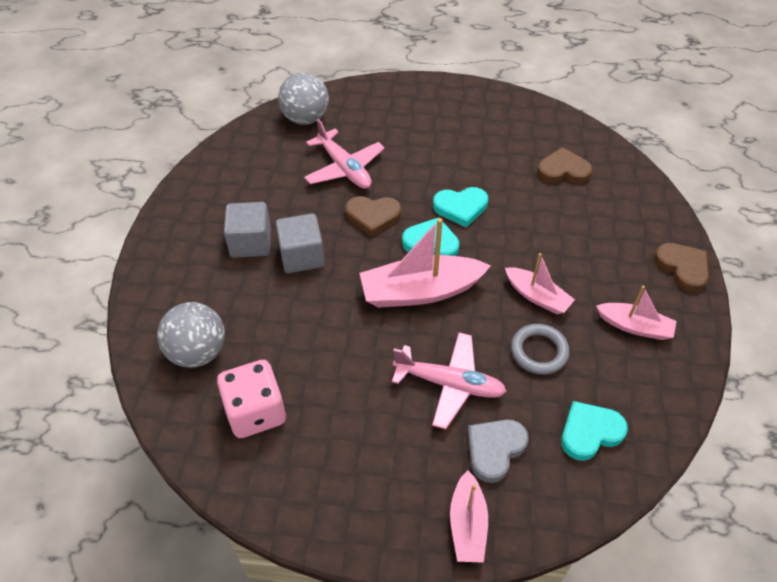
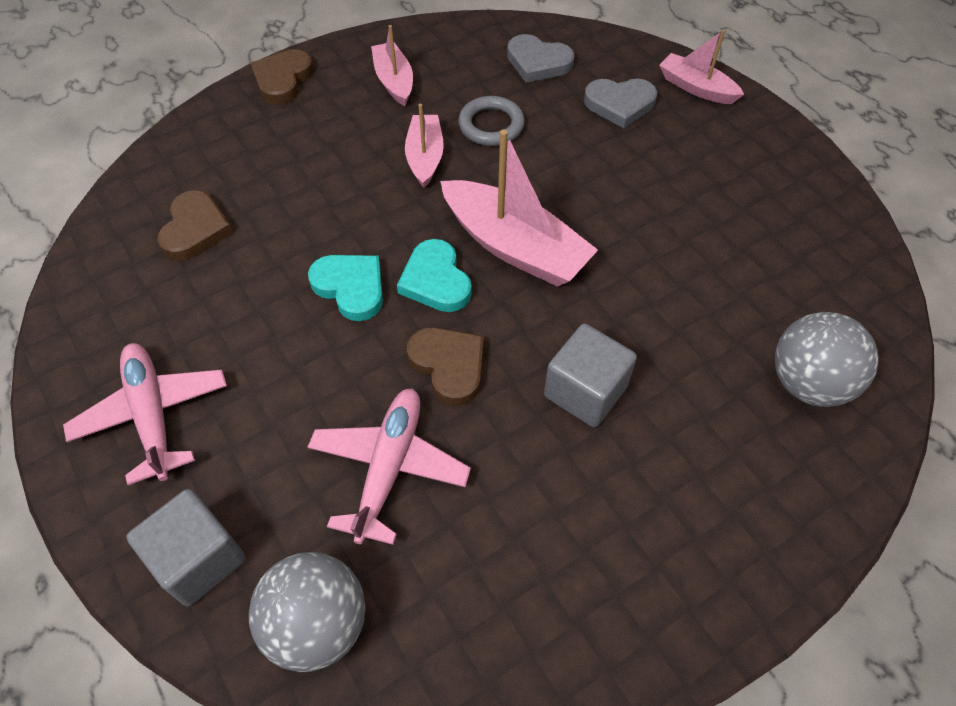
camera: 130 degrees left, 5 degrees up
(251, 243) = (626, 467): grey cube -> grey cube (199, 559)
(255, 412) = (793, 277): pink dice -> none
(449, 384) = (594, 163): pink plane -> pink plane (152, 415)
(467, 524) = (696, 88): pink boat -> pink boat turned 105 degrees counterclockwise
(563, 170) = (195, 229): brown heart -> brown heart turned 135 degrees counterclockwise
(590, 432) = (538, 62): turquoise heart -> grey heart

